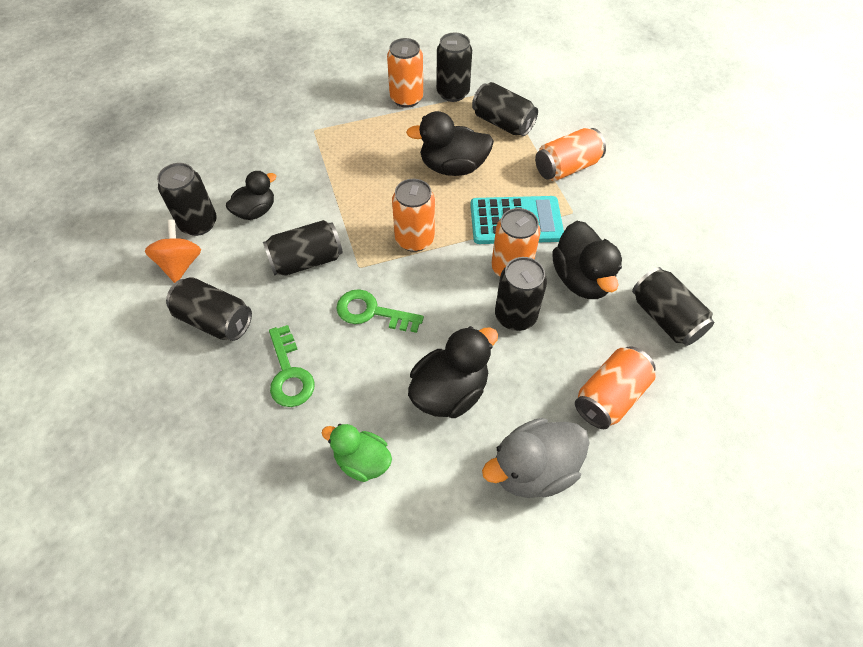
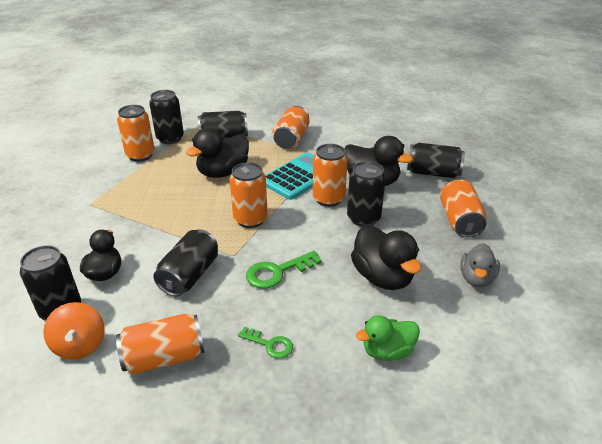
camera: 45 degrees left, 20 degrees down
(180, 264) = (80, 345): orange spinning top -> orange spinning top turned 150 degrees counterclockwise
(215, 320) = (164, 357): black can -> orange can
(289, 373) = (270, 344): green key -> green key, size x0.64
(449, 391) = (382, 277): black duck -> black duck turned 150 degrees clockwise
(533, 469) = (476, 278): grey duck -> grey duck, size x0.65

